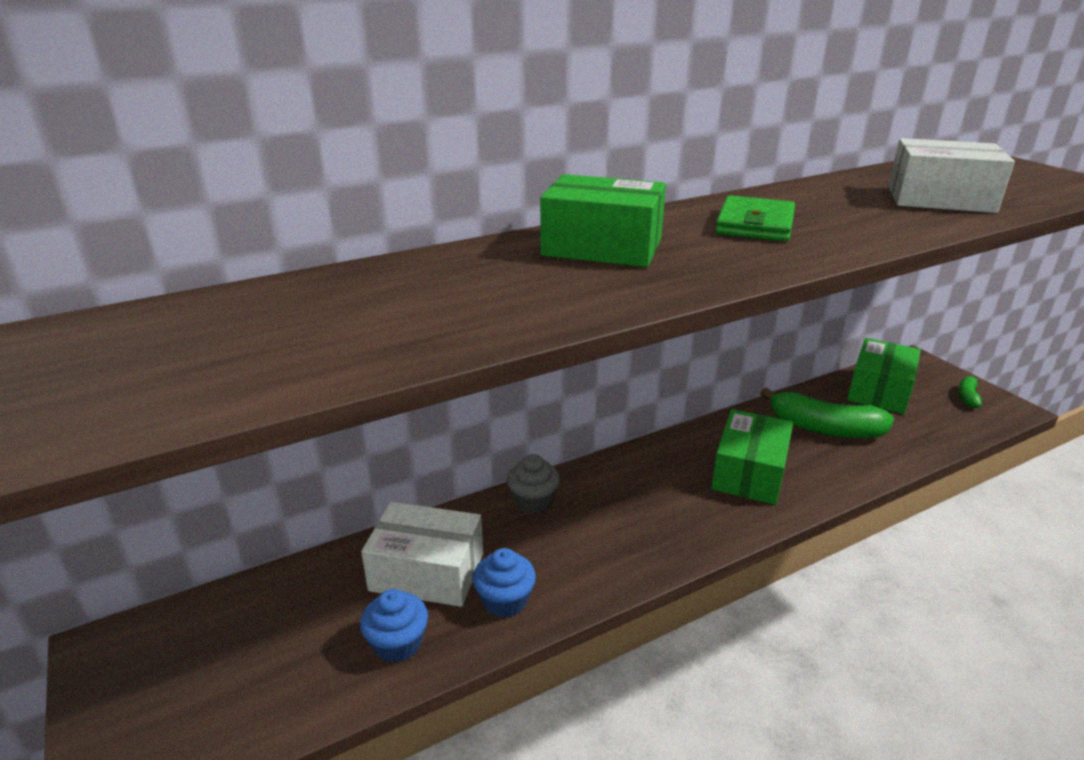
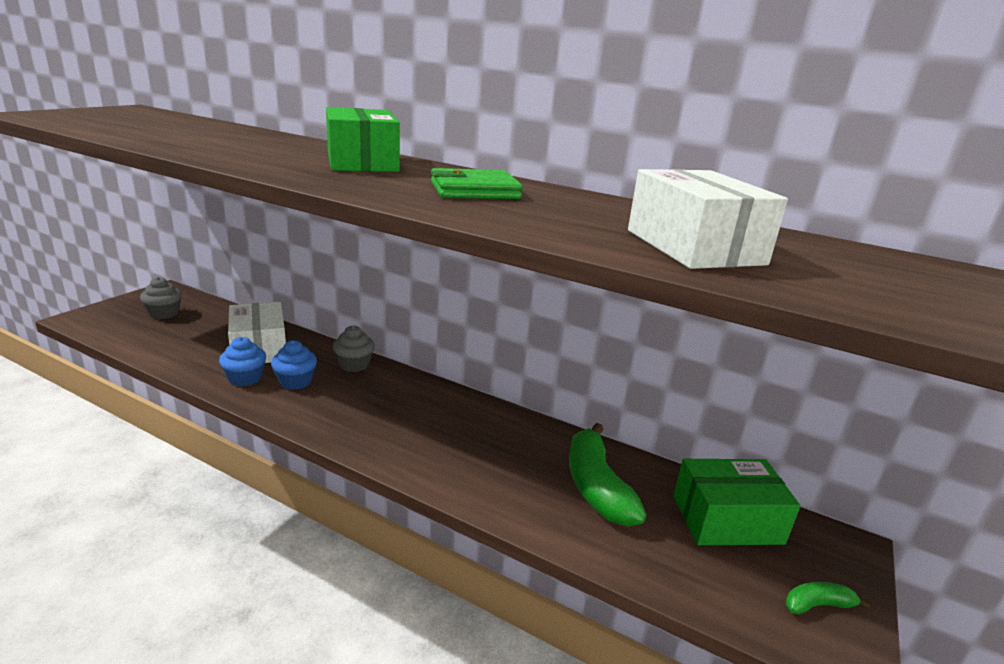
camera: 55 degrees right, 5 degrees down
(206, 660) = (164, 313): none -> grey cupcake
(397, 643) = (193, 355): blue cupcake -> blue cupcake (295, 381)
(749, 473) = (472, 451): green box -> none

